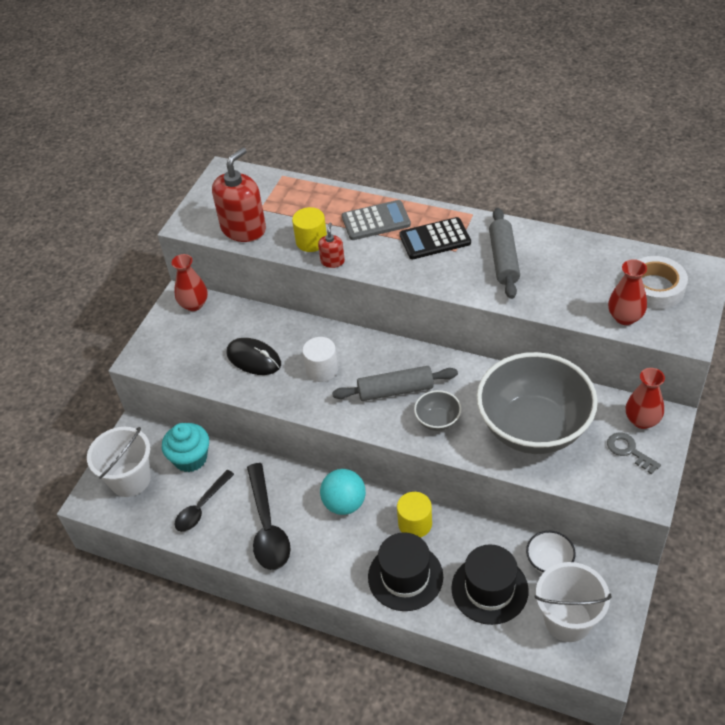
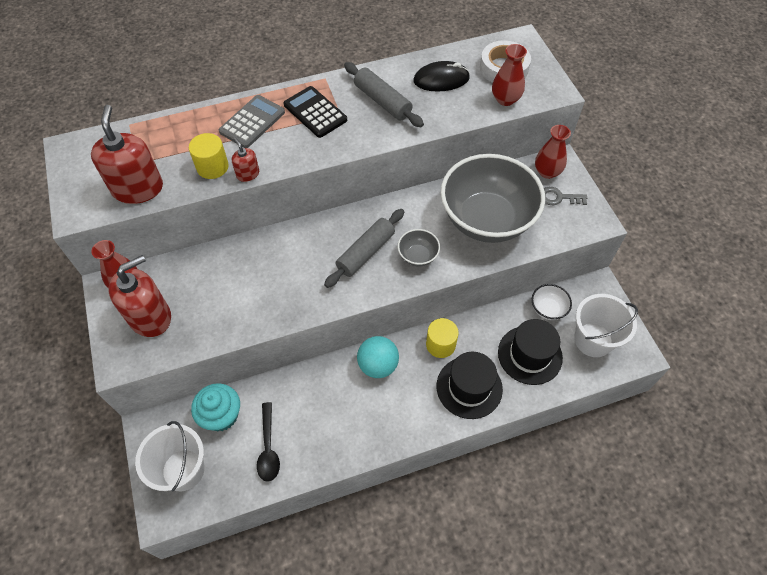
camera: 45 degrees left, 10 degrees up
(188, 339) = (150, 317): none -> red soap dispenser
(254, 359) = (226, 297): black mouse -> black mouse (441, 79)
(267, 526) = (336, 424): black spoon -> none
(322, 369) = (293, 272): white cylinder -> none
(435, 239) = (315, 112): black calculator -> black calculator turned 105 degrees clockwise

